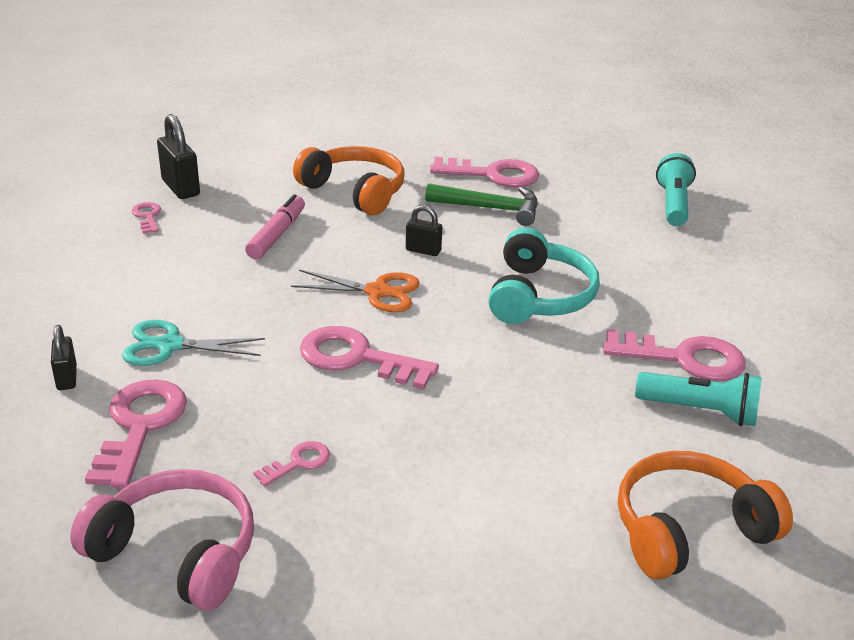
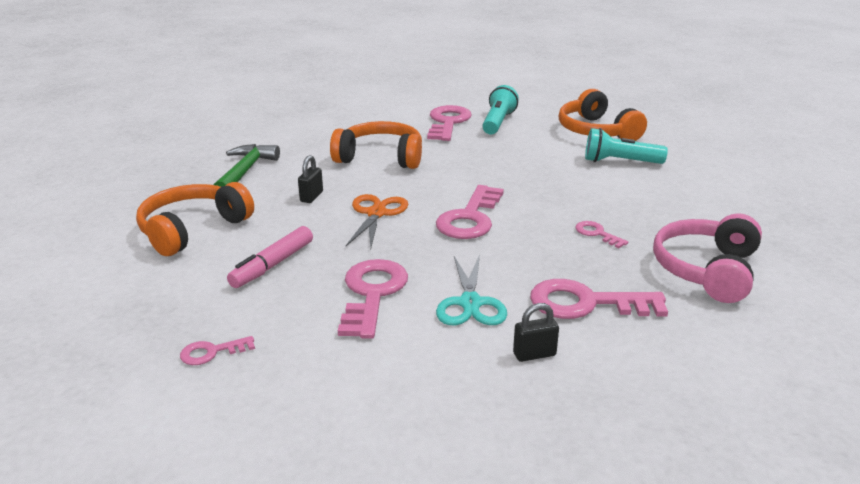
camera: 90 degrees left, 5 degrees down
(180, 188) = (142, 337): black padlock -> none
(277, 235) = (272, 265): pink marker -> pink marker turned 75 degrees counterclockwise
(493, 175) = (183, 169): pink key -> pink key (372, 293)
(539, 296) = (380, 157): turquoise headphones -> orange headphones
(673, 204) = (256, 113): turquoise flashlight -> turquoise flashlight (620, 162)

